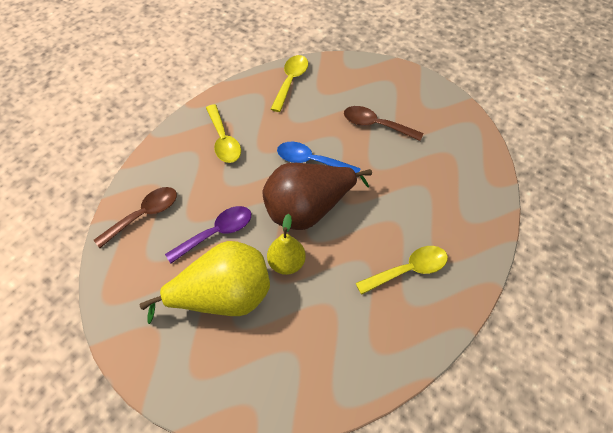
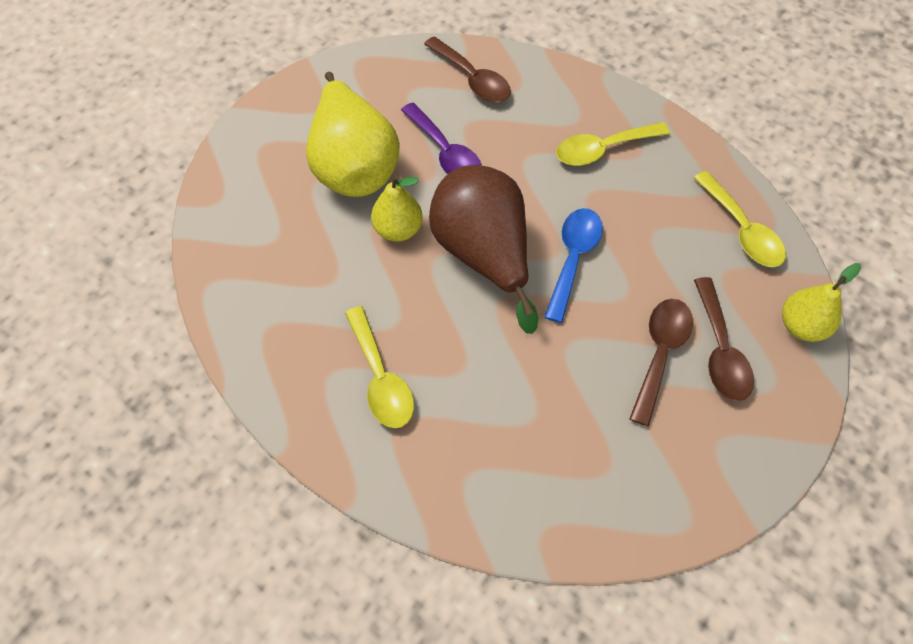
camera: 90 degrees right, 5 degrees up
(290, 81) = (741, 229): yellow spoon -> yellow spoon turned 45 degrees clockwise
(354, 66) = (801, 326): none -> yellow pear
(371, 100) = (719, 350): none -> brown spoon

